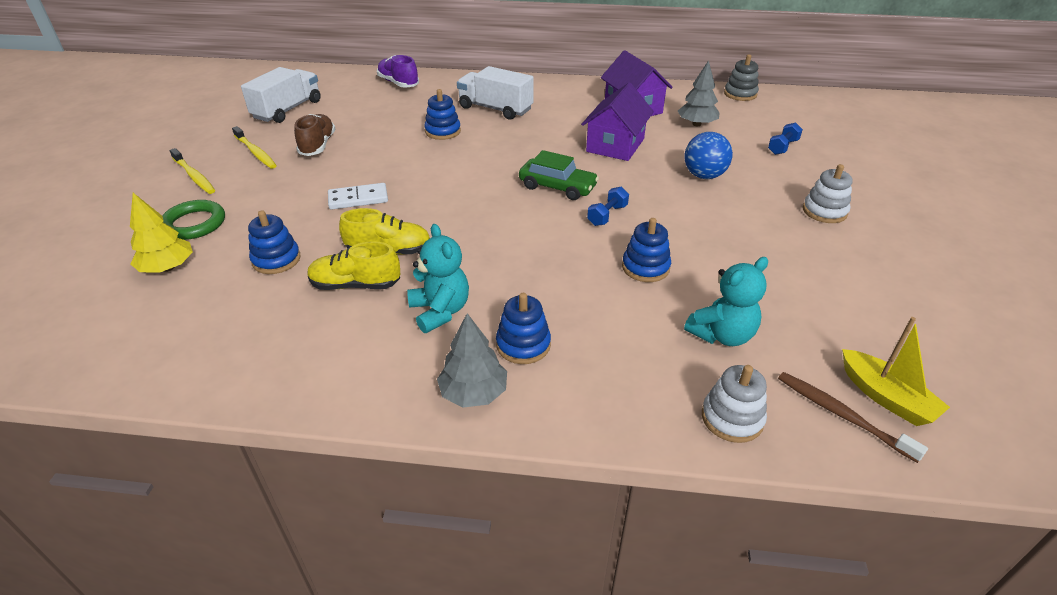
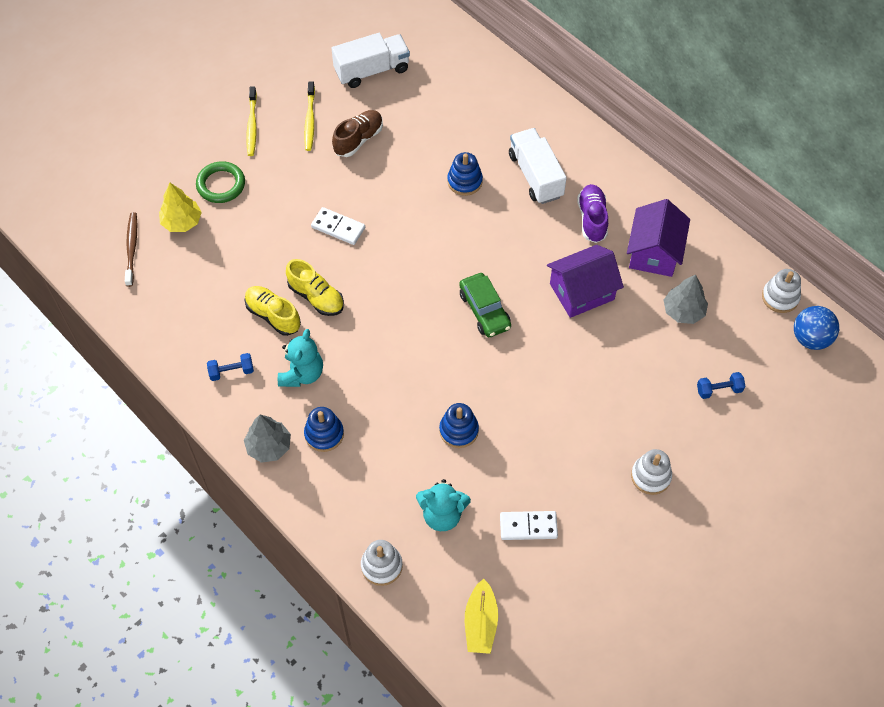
camera: 40 degrees right, 20 degrees up
(276, 260) = (245, 258): blue stacking toy -> none
(398, 83) = (490, 82): purple shoe -> purple shoe (592, 219)
(607, 215) = (487, 365): blue dumbbell -> blue dumbbell (231, 371)
(704, 175) = (609, 375): blue ball -> blue ball (810, 338)
(740, 94) = (780, 297): grey stacking toy -> white stacking toy
(800, 296) = (528, 526): none -> white domino
(841, 414) = (441, 611): brown toothbrush -> brown toothbrush (132, 248)

